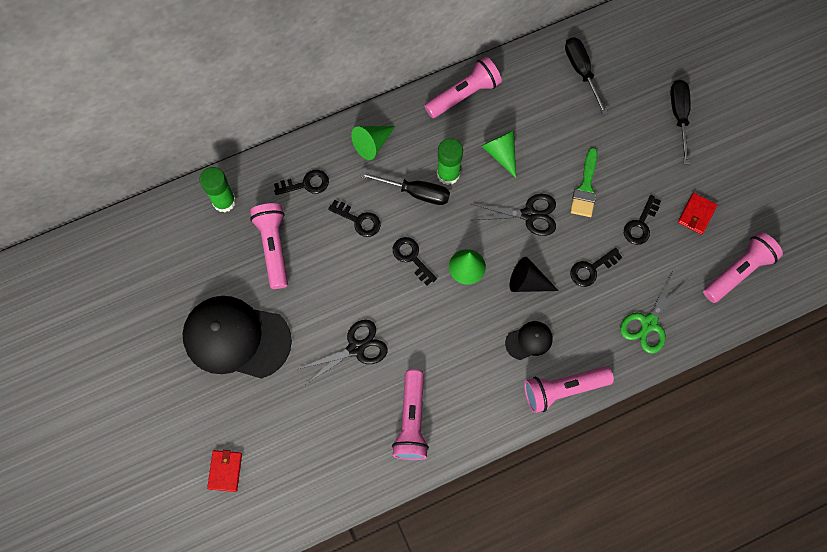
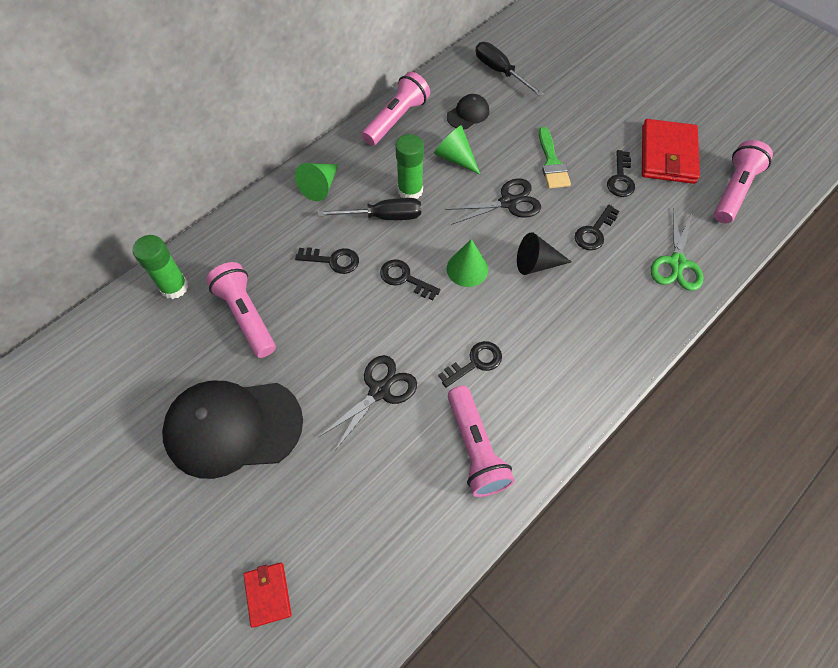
camera: 20 degrees left, 10 degrees down
(306, 184) = (262, 243): black key -> black key (475, 363)
(529, 340) = (565, 319): black cap -> black cap (468, 114)
(563, 389) = (625, 356): pink flashlight -> none
(679, 116) = (607, 81): black screwdriver -> none
(696, 214) = (667, 154): red wallet -> red wallet, size x1.89

